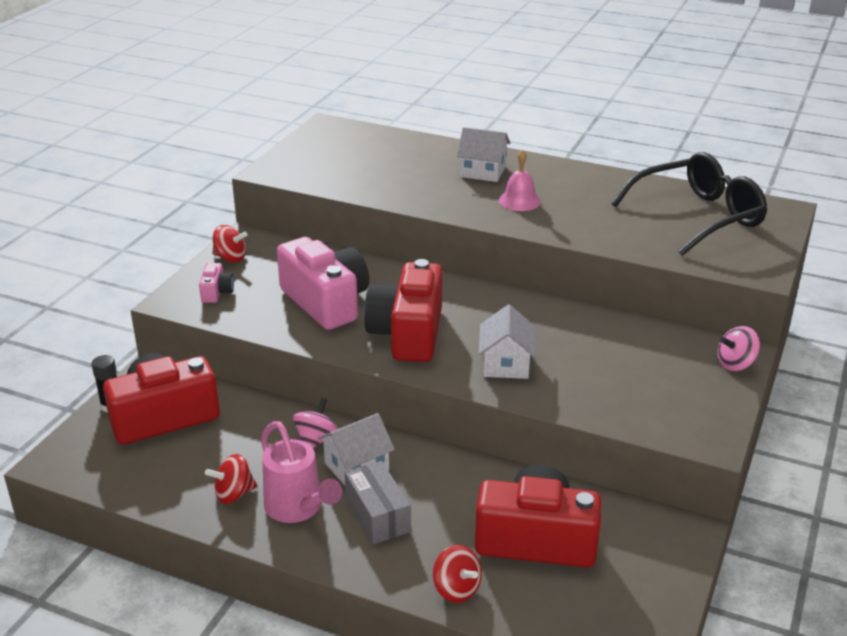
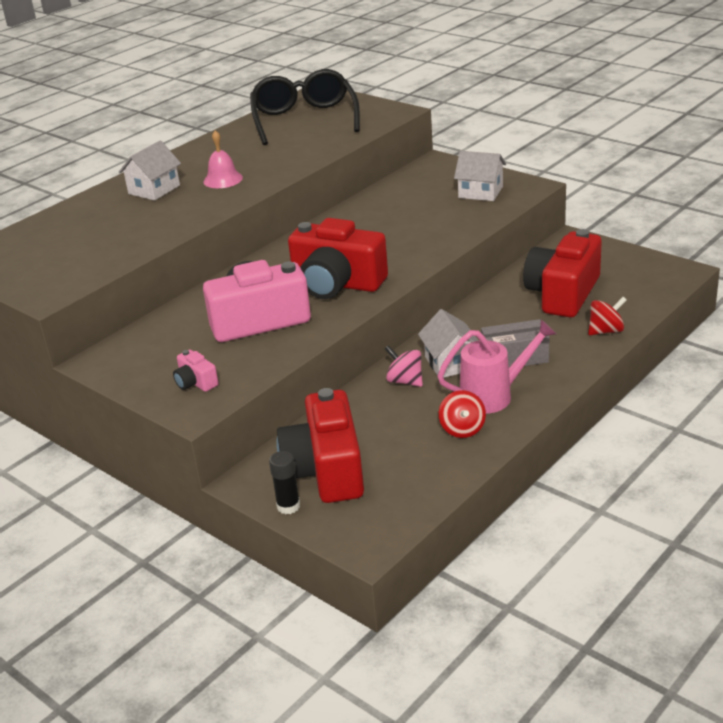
camera: 70 degrees left, 0 degrees up
(216, 292) = (196, 382): pink camera -> pink camera turned 150 degrees counterclockwise
(230, 258) = (131, 372): red spinning top -> none
(506, 364) = (405, 246): white house -> white house (480, 192)
(735, 364) = (450, 165): pink spinning top -> none

